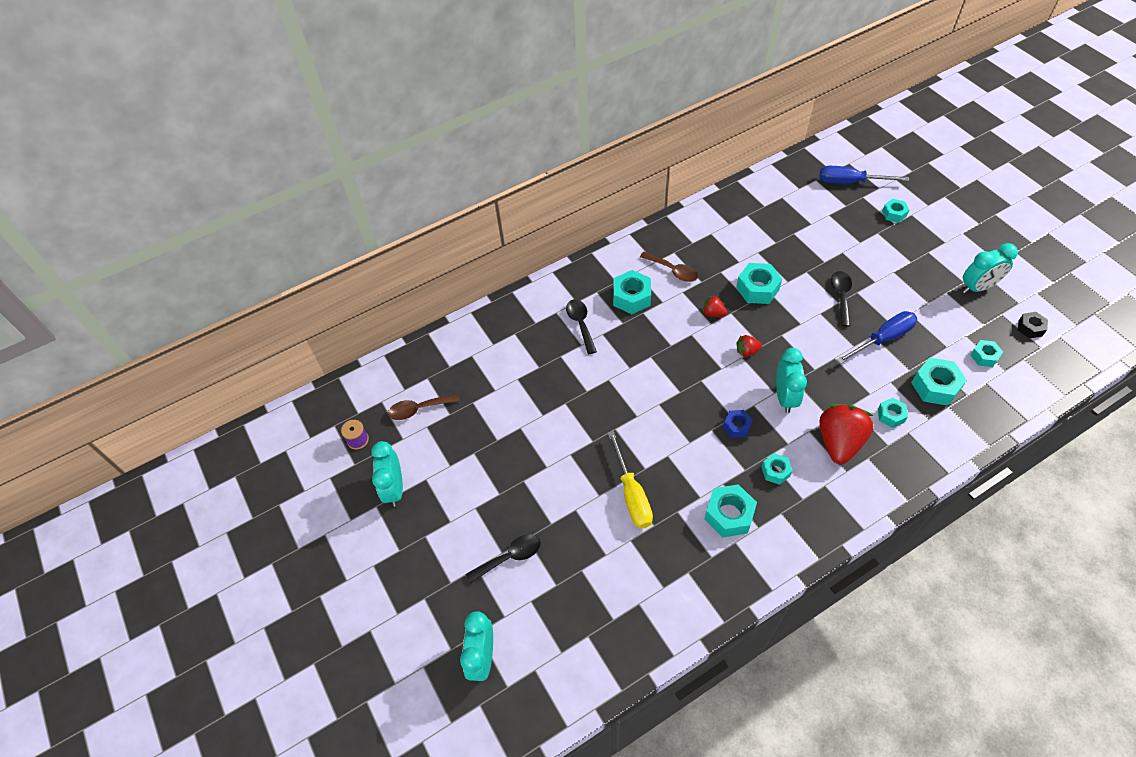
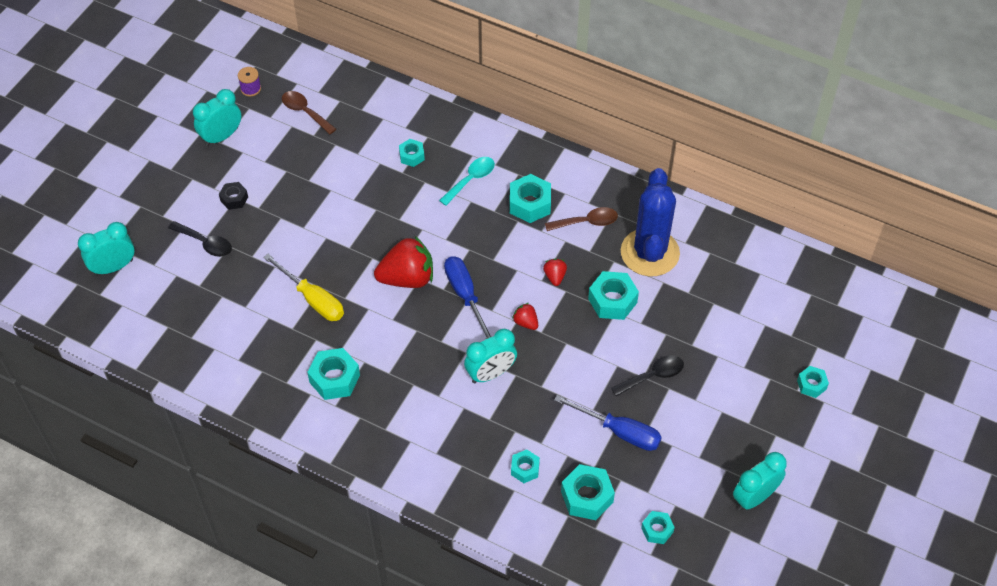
camera: 55 degrees right, 0 degrees up
(580, 324) = (471, 179): black spoon -> turquoise spoon
(631, 494) = (313, 299): yellow screwdriver -> yellow screwdriver turned 90 degrees counterclockwise
(673, 271) = (587, 222): brown spoon -> brown spoon turned 105 degrees counterclockwise
(726, 247) = (650, 253): none -> blue cactus
(737, 426) = (432, 348): blue nut -> none
(775, 471) = (401, 397): turquoise nut -> turquoise nut (412, 156)
(839, 442) = (466, 436): red strawberry -> red strawberry (407, 278)
(850, 182) = (832, 327): blue screwdriver -> blue screwdriver (465, 296)
(977, 287) = (754, 497): turquoise clock -> turquoise clock turned 105 degrees clockwise
(1030, 328) = (727, 563): black nut -> black nut (234, 199)

